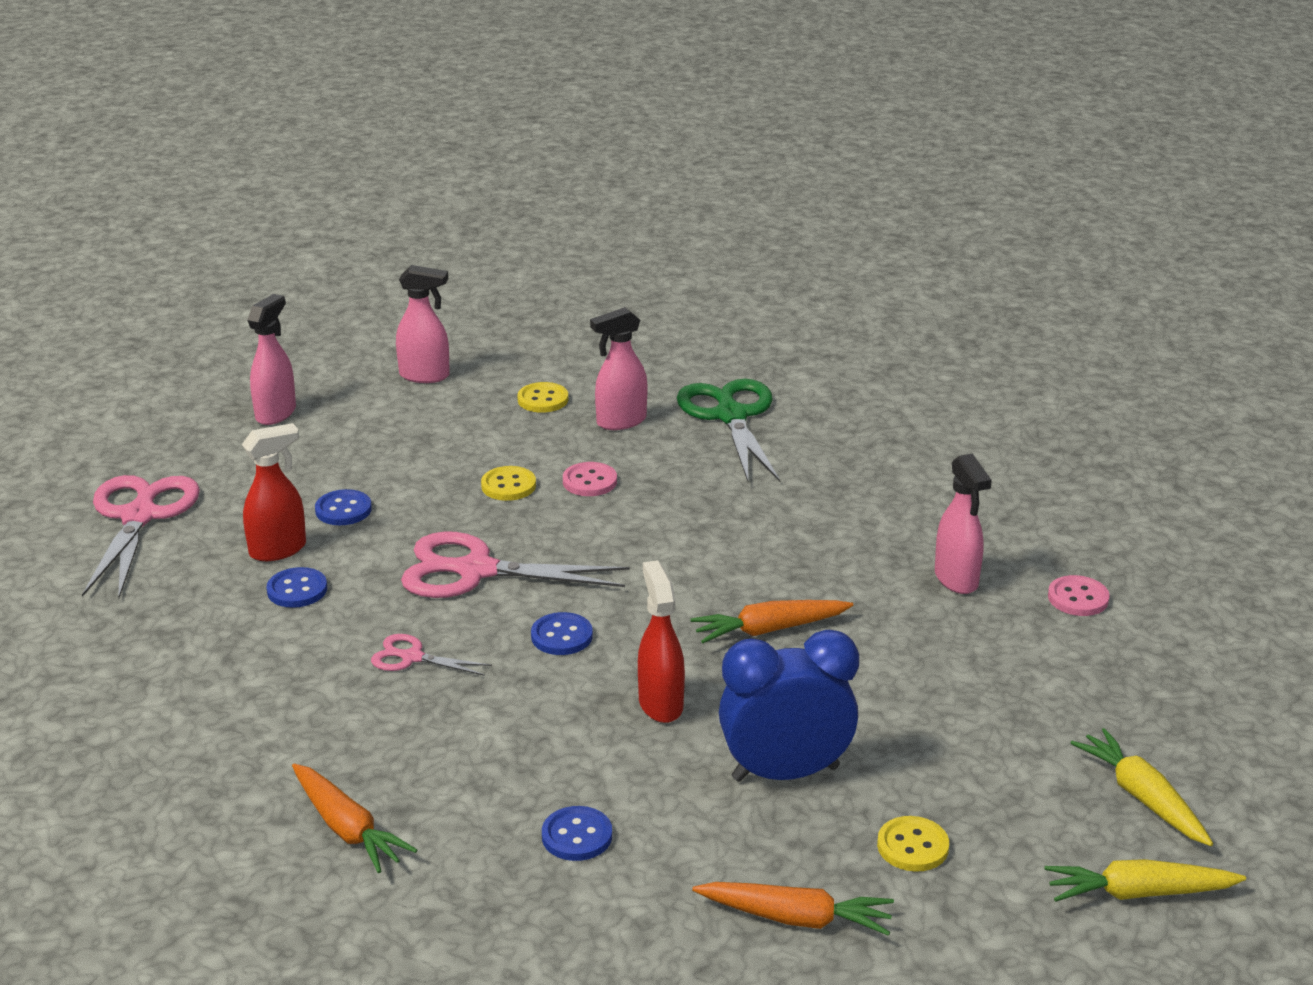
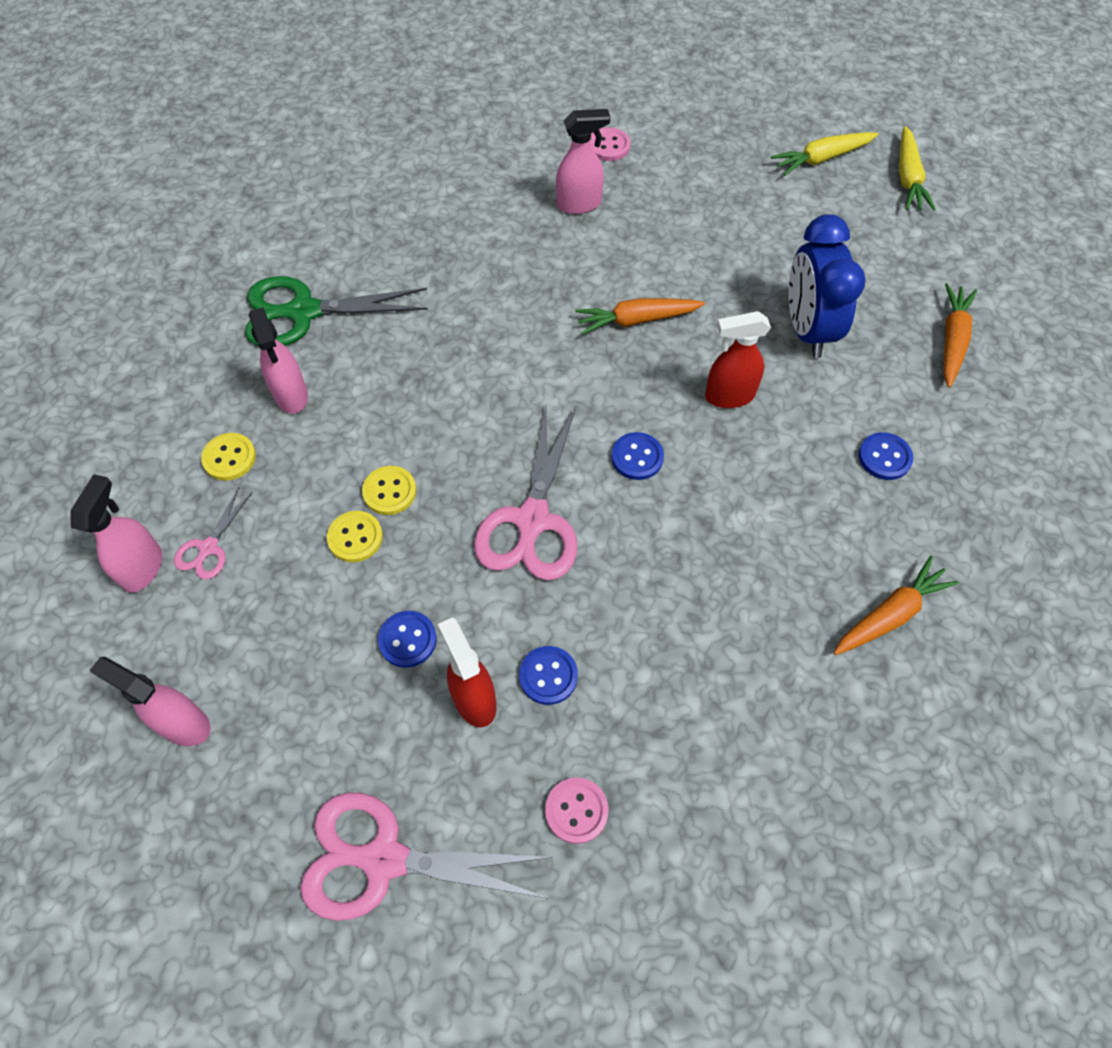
camera: 85 degrees left, 30 degrees up
(412, 657) = (662, 571): pink scissors -> pink scissors (209, 548)
(589, 481) = (395, 426): pink button -> pink button (576, 811)
(769, 630) = (636, 320): orange carrot -> orange carrot turned 90 degrees clockwise
(912, 846) = (877, 273): yellow button -> yellow button (355, 537)

